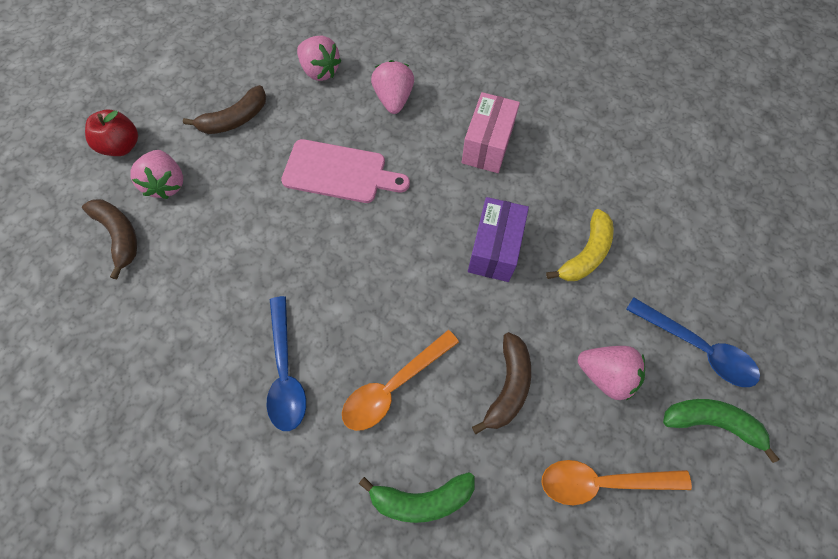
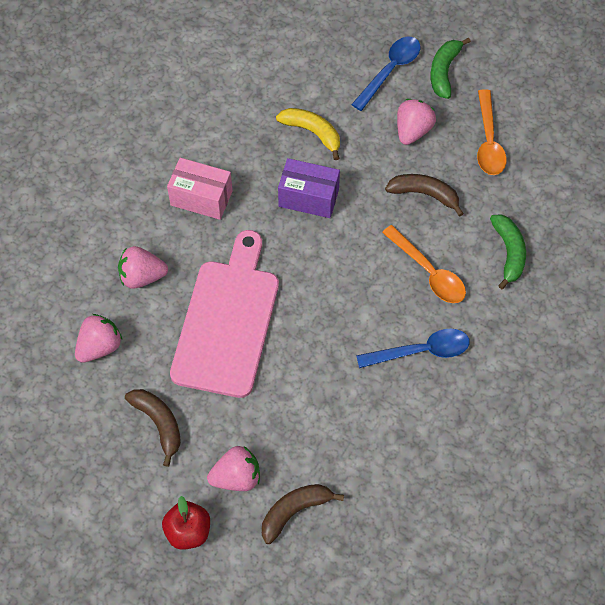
camera: 90 degrees left, 5 degrees down
(339, 172) = (227, 321): pink cutting board -> pink cutting board, size x1.51

